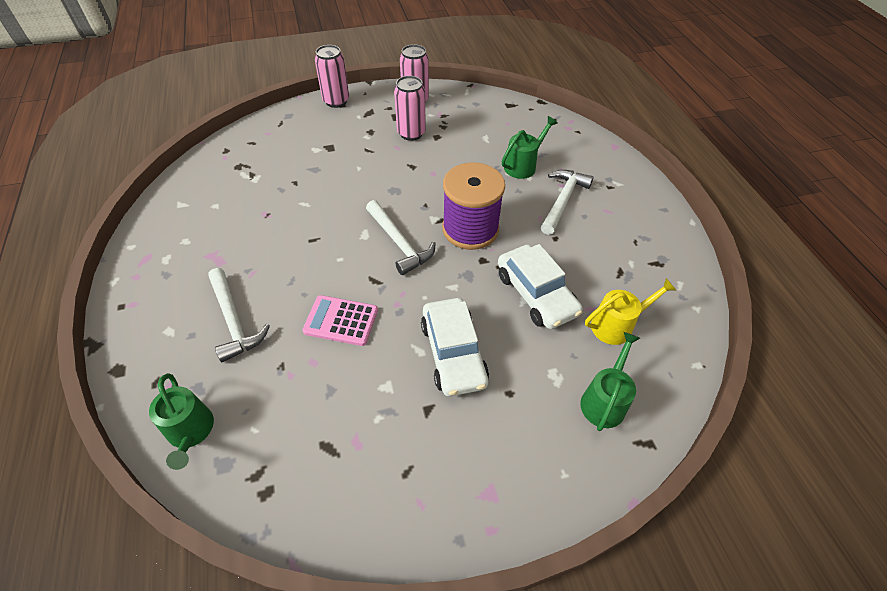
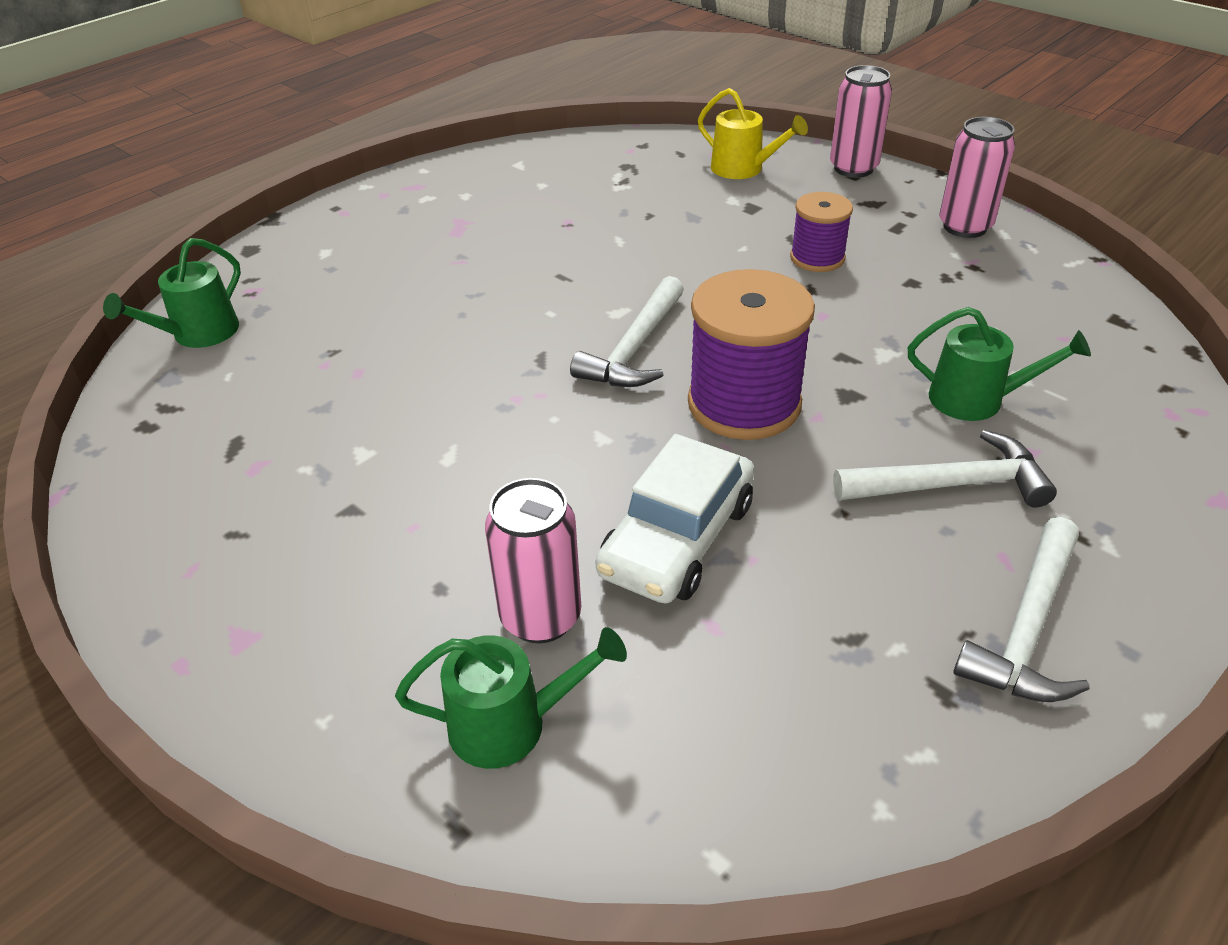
camera: 60 degrees right, 10 degrees down
(234, 320) = (374, 285): white hammer -> white hammer (1028, 627)
(341, 321) = (443, 363): pink calculator -> none
(392, 151) = (817, 258): none -> purple spool
(411, 133) = (882, 257): pink can -> pink can (540, 617)
(453, 353) = (470, 493): white car -> none
(616, 325) = (705, 680): yellow watering can -> yellow watering can (743, 169)

